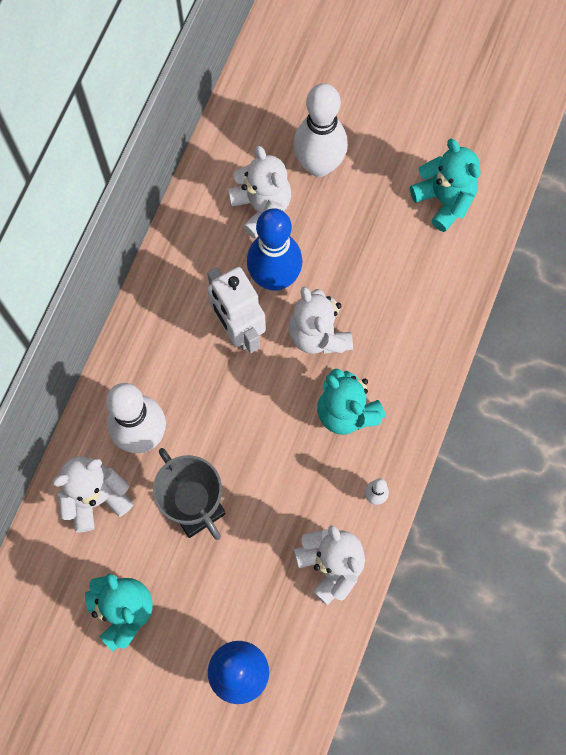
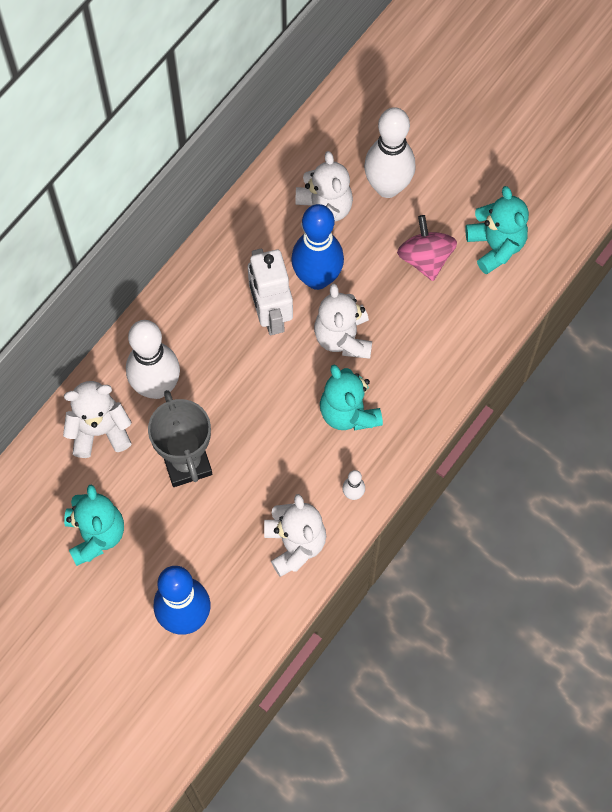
camera: 15 degrees right, 5 degrees down
(378, 230) = (425, 258): none -> pink spinning top

